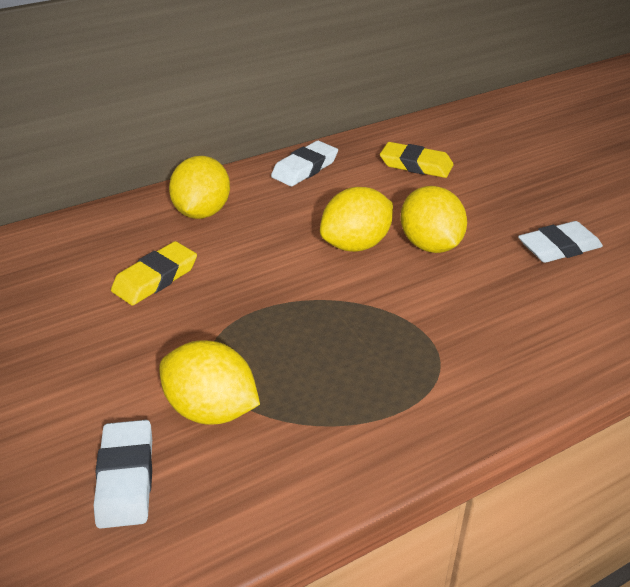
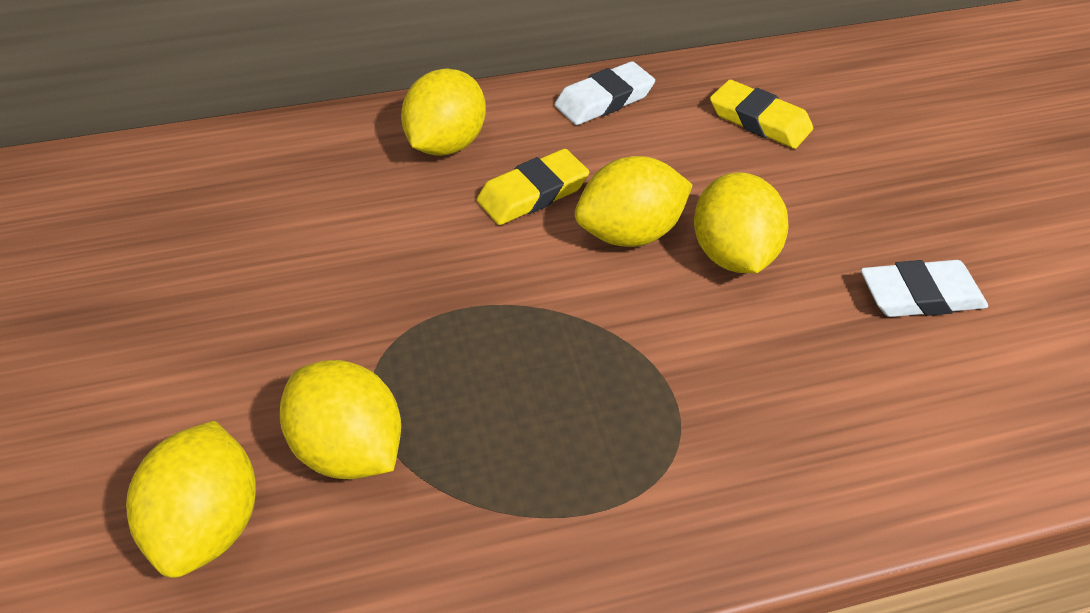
camera: 15 degrees right, 10 degrees up
(126, 477) = (211, 522): white eraser -> yellow lemon
(155, 278) = (353, 233): yellow eraser -> yellow eraser (533, 193)

